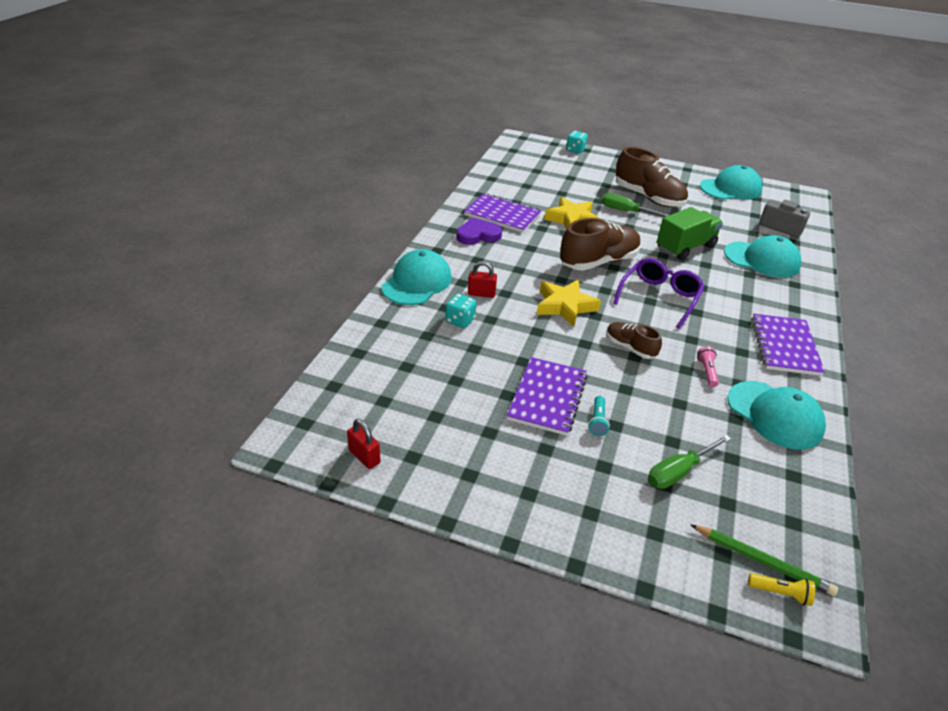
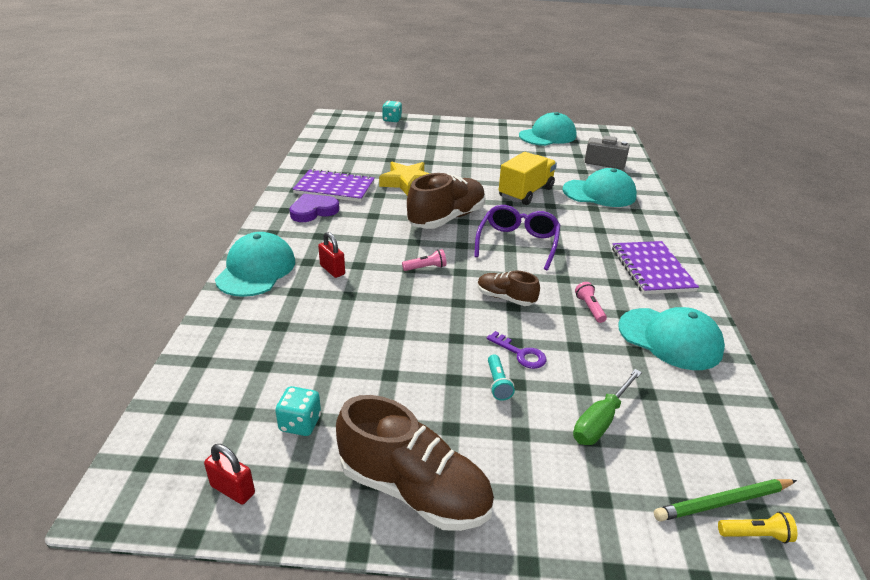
camera: 15 degrees left, 5 degrees down
(460, 320) = (315, 302): turquoise dice -> turquoise dice (300, 423)
(481, 294) = (332, 270): red padlock -> red padlock turned 60 degrees clockwise
(547, 397) = (435, 368): purple notebook -> none
(565, 306) = (426, 268): yellow star -> pink flashlight
(626, 211) = (458, 168): green screwdriver -> none
(627, 400) = (521, 354): none -> purple key
(648, 198) = (475, 153): brown shoe -> brown shoe (414, 490)
(685, 247) = (526, 192): green truck -> yellow truck
(762, 561) = (723, 502): green pencil -> green pencil turned 150 degrees clockwise

